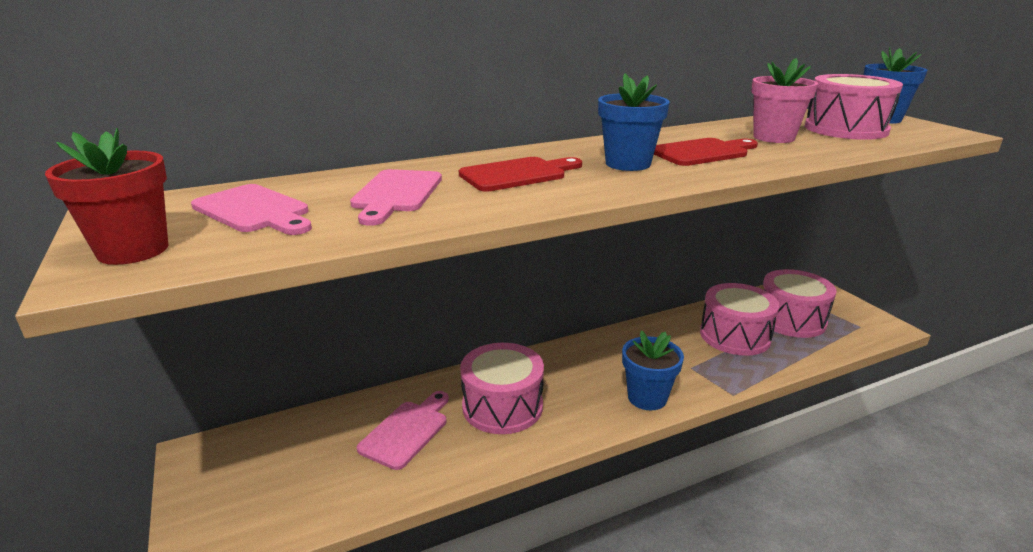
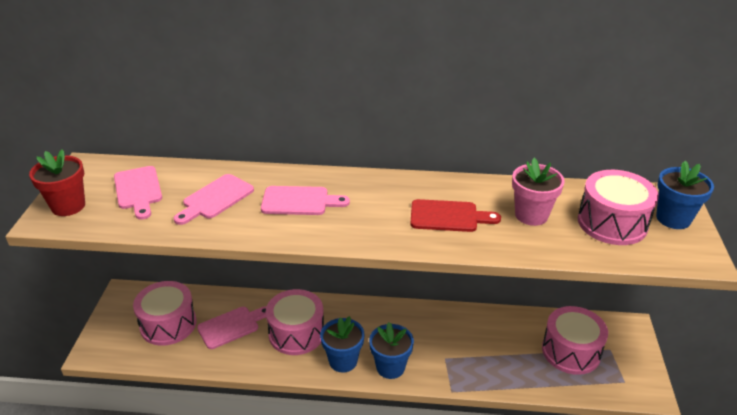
camera: 30 degrees right, 10 degrees up
(517, 174) = (299, 201): red cutting board -> pink cutting board
(628, 164) = (379, 213): blue flower pot -> blue flower pot (343, 361)
(735, 335) = (507, 346): pink drum -> pink drum (168, 324)

